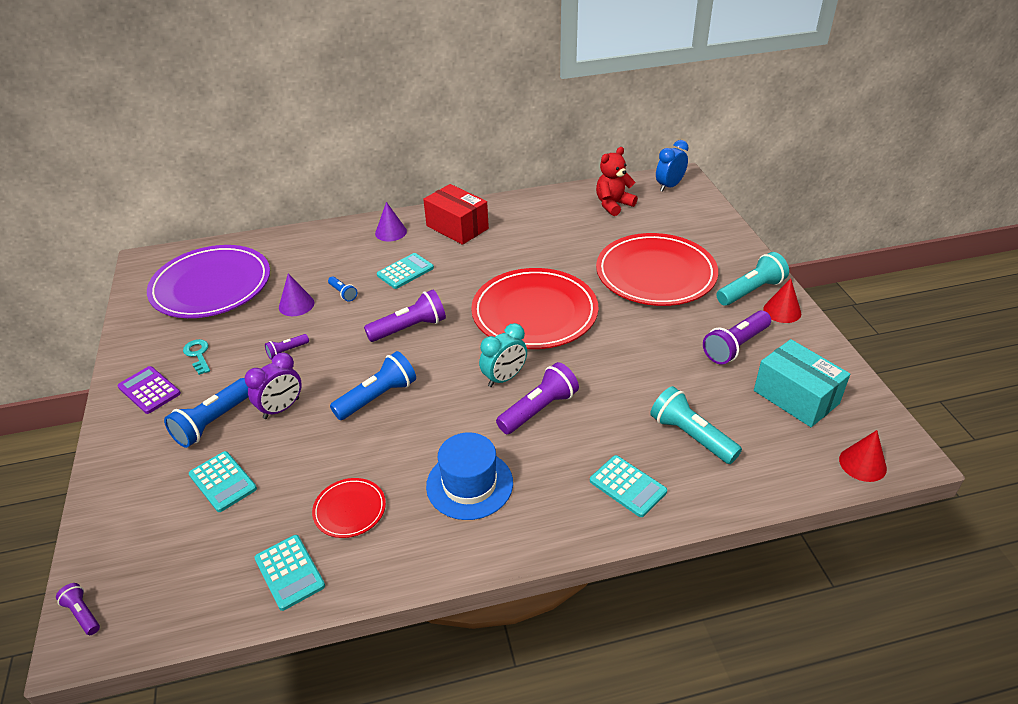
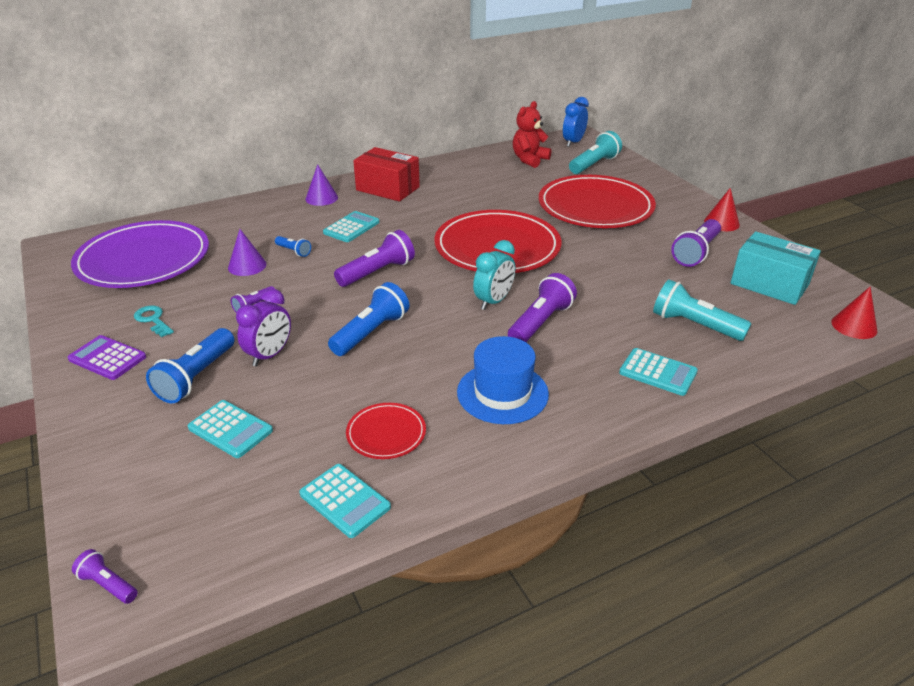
camera: 15 degrees left, 5 degrees down
(751, 291) = (686, 211): turquoise flashlight -> turquoise flashlight (594, 164)

